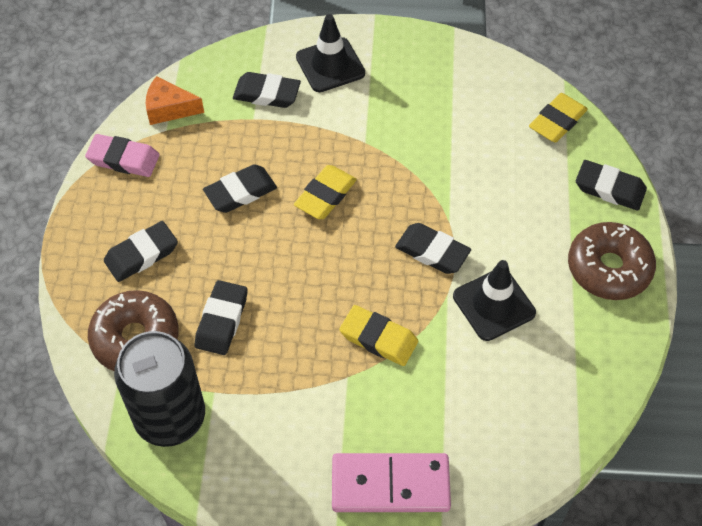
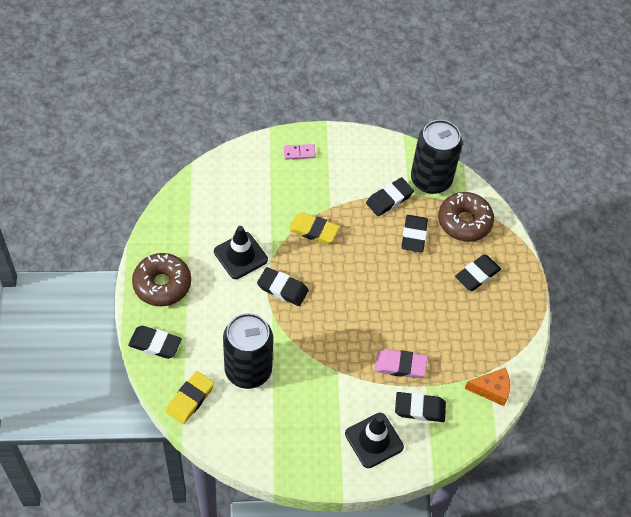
camera: 170 degrees right, 0 degrees up
(123, 159) = (512, 344): pink eraser -> pink eraser (400, 365)
(240, 192) = (421, 324): black eraser -> black eraser (389, 199)
(325, 195) = (361, 325): yellow eraser -> none
(390, 485) = (299, 152): pink domino -> pink domino, size x0.47
(483, 150) = (248, 370): none -> black can

